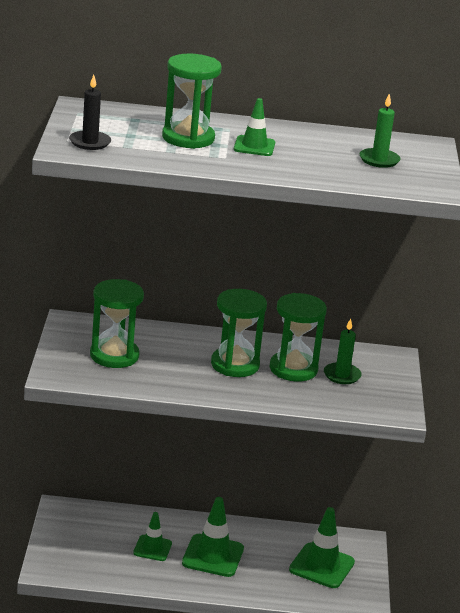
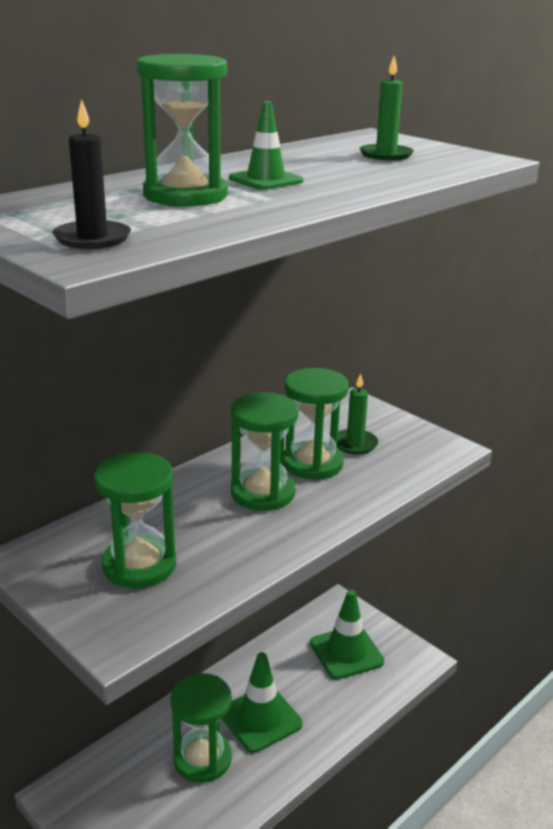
camera: 45 degrees left, 0 degrees up
(152, 548) = (202, 759): green traffic cone -> green hourglass

